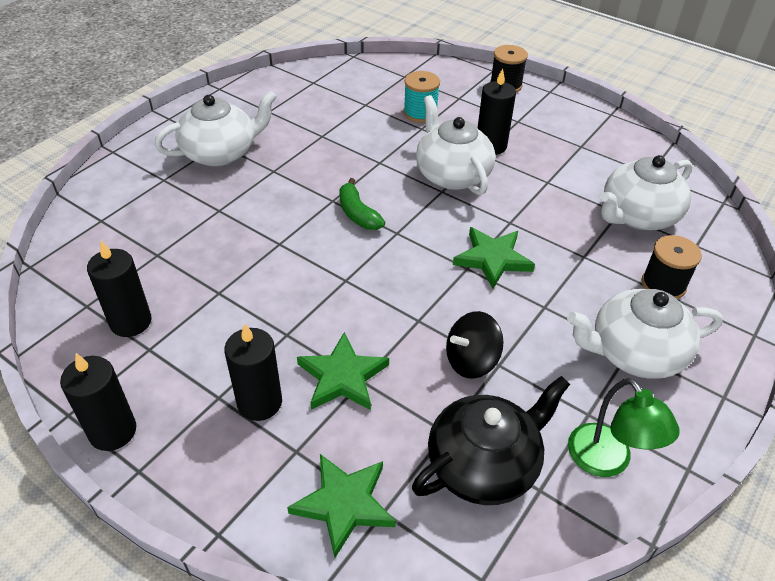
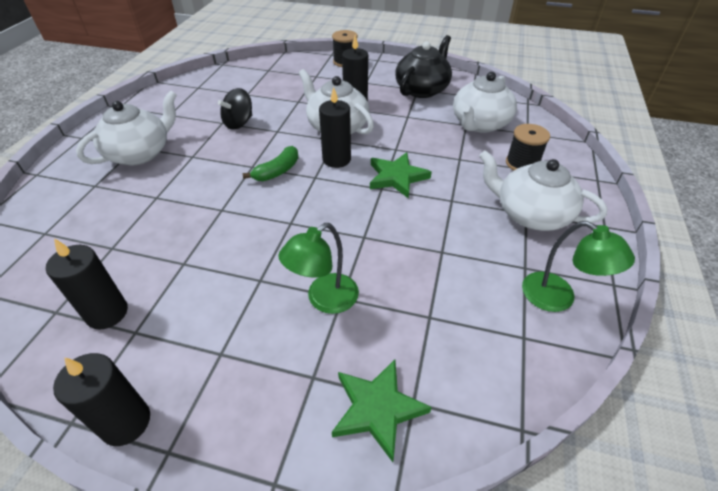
camera: 20 degrees left, 0 degrees up
(259, 402) = (261, 345): black candle -> black candle (336, 159)
(342, 376) = (324, 300): green star -> green lamp
(358, 214) = (277, 171): green banana -> green banana turned 90 degrees counterclockwise
(420, 113) = (292, 91): turquoise spool -> none
(471, 361) = (420, 255): black spinning top -> black spinning top (239, 123)
(484, 465) = (472, 332): black teapot -> black teapot (422, 89)
(634, 353) = (531, 214): white teapot -> white teapot turned 60 degrees clockwise

